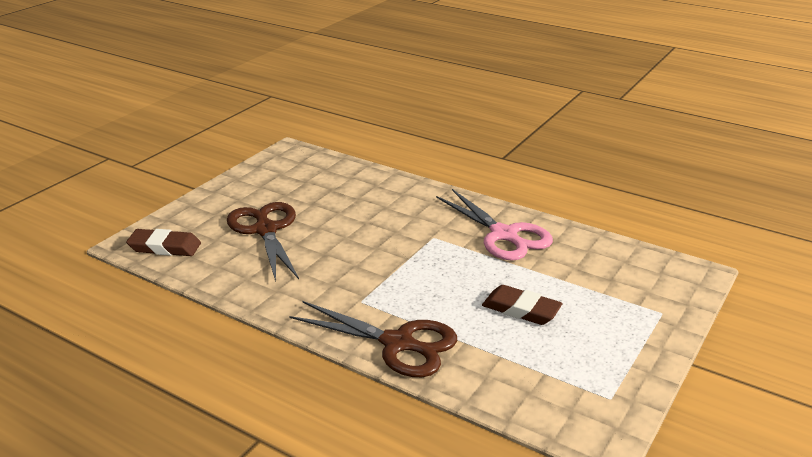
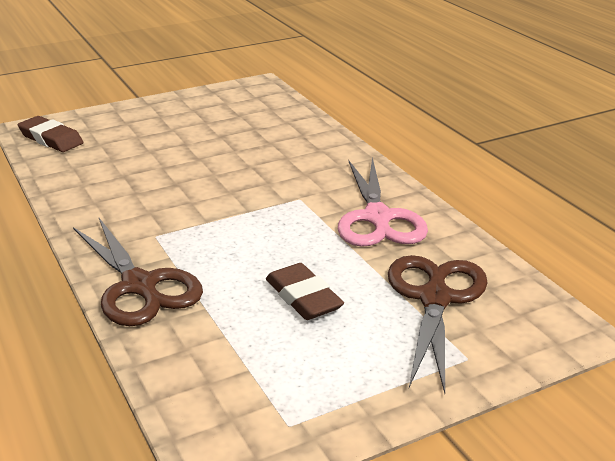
camera: 30 degrees right, 0 degrees up
(266, 230) = (150, 148): brown scissors -> brown scissors (435, 299)

